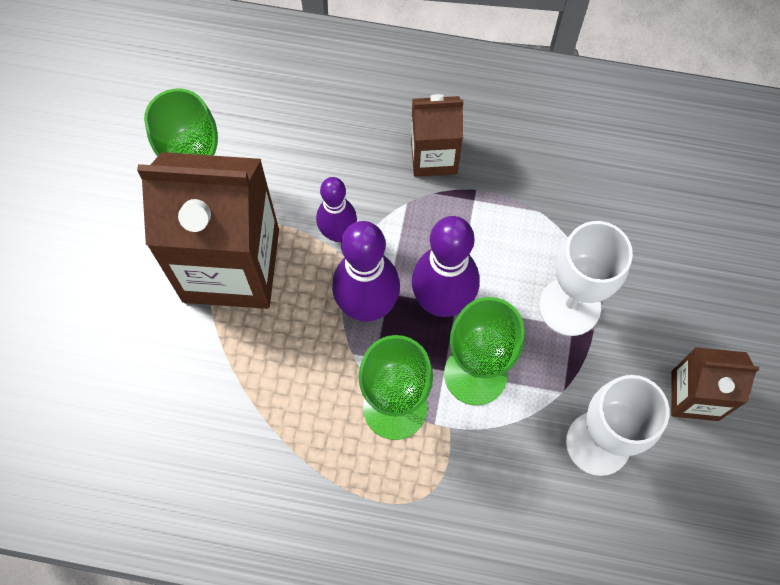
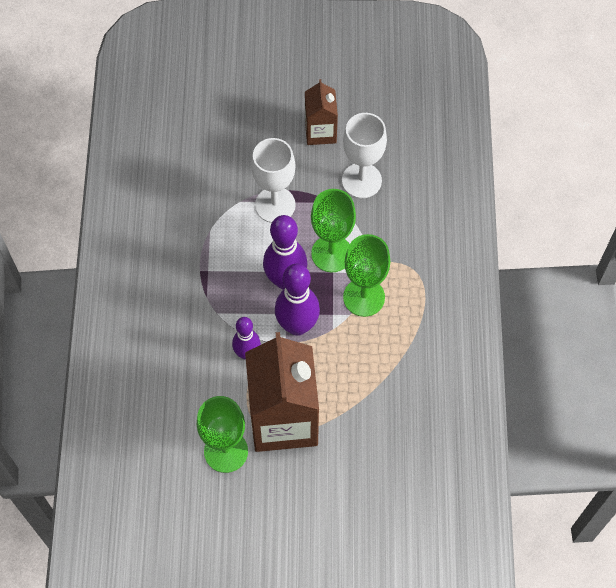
camera: 100 degrees left, 5 degrees down
(434, 156) = (177, 301): brown carton -> none

